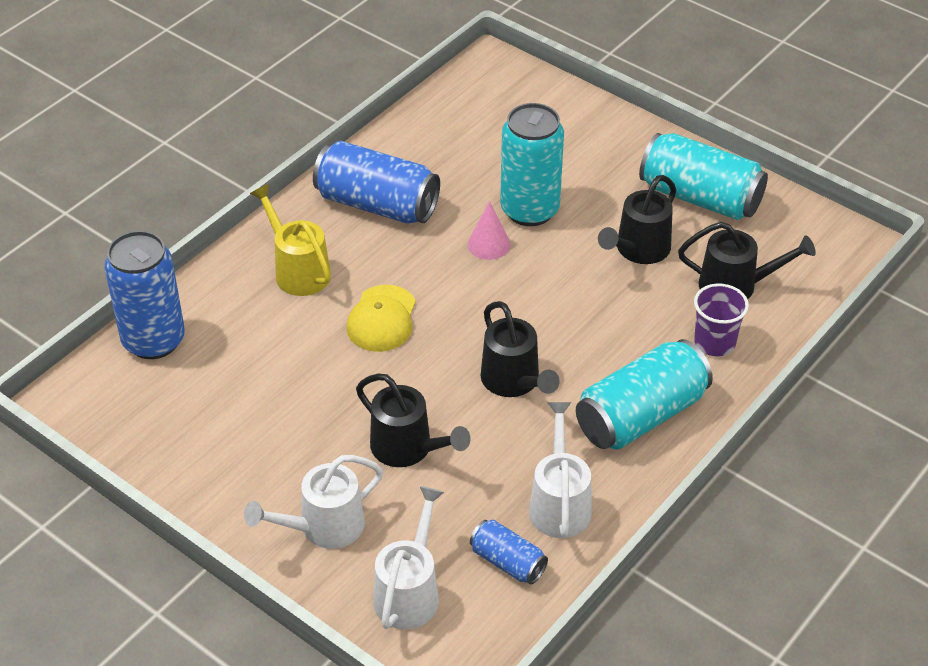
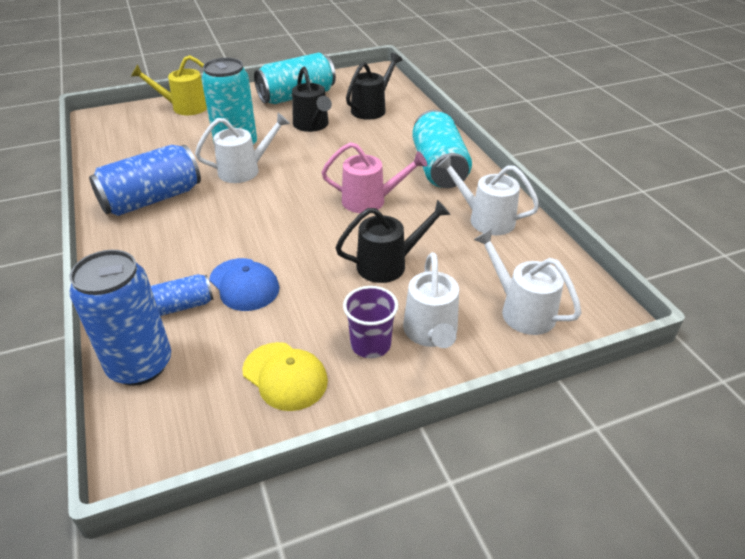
camera: 60 degrees left, 5 degrees down
(297, 270) = (165, 256): yellow watering can -> yellow watering can (184, 107)
(297, 351) = (244, 284): none -> blue cap
(382, 319) = (258, 234): yellow cap -> yellow cap (285, 376)
(488, 244) = (245, 170): pink cone -> white watering can
(507, 562) = (521, 256): blue can -> blue can (182, 306)
(514, 382) = (371, 201): black watering can -> pink watering can
(714, 343) = (406, 128): purple cup -> purple cup (370, 344)

